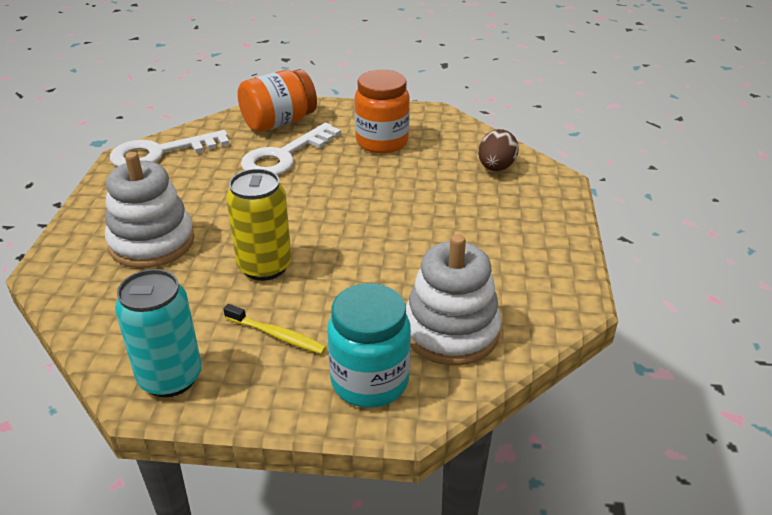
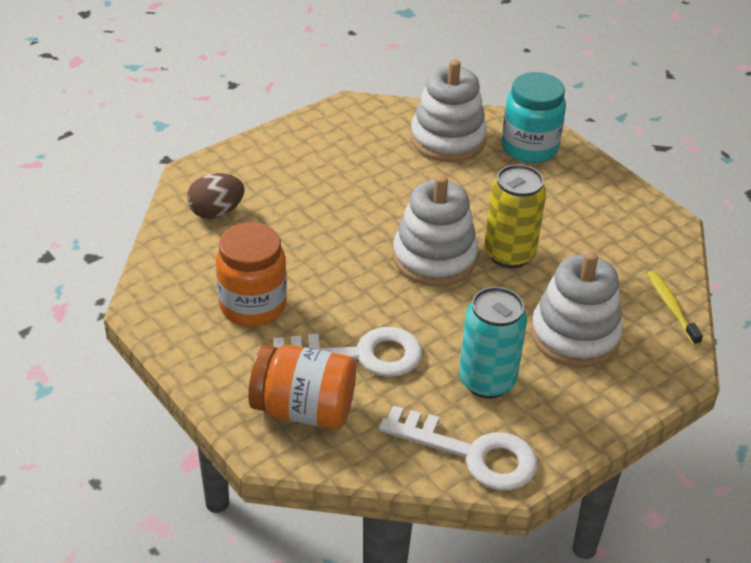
camera: 135 degrees left, 5 degrees up
(170, 378) = (644, 221): turquoise can -> turquoise can (487, 381)
(277, 335) = (553, 204): yellow toothbrush -> yellow toothbrush (671, 307)
(316, 229) = (434, 258): none -> white stacking toy

